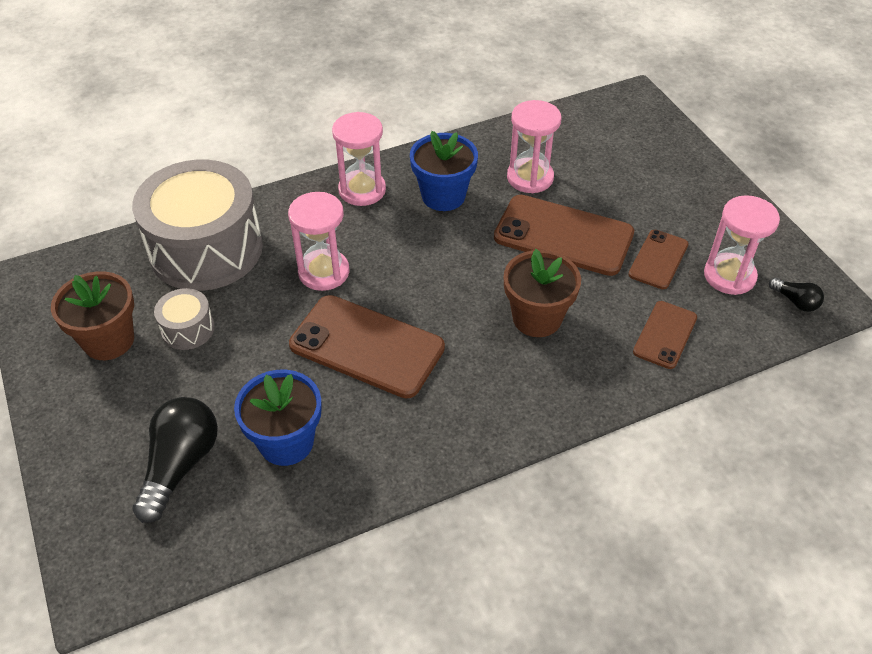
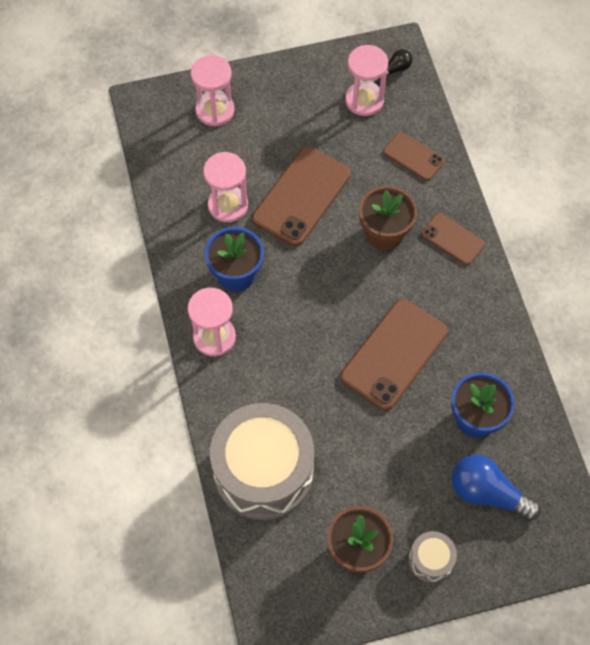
camera: 80 degrees left, 15 degrees up
(180, 465) = (487, 493): black light bulb -> blue light bulb
(188, 329) = (355, 487): grey drum -> grey drum (431, 560)
(324, 272) = (309, 378): pink hourglass -> pink hourglass (215, 110)
(658, 259) = (339, 140): brown phone -> brown phone (452, 239)

